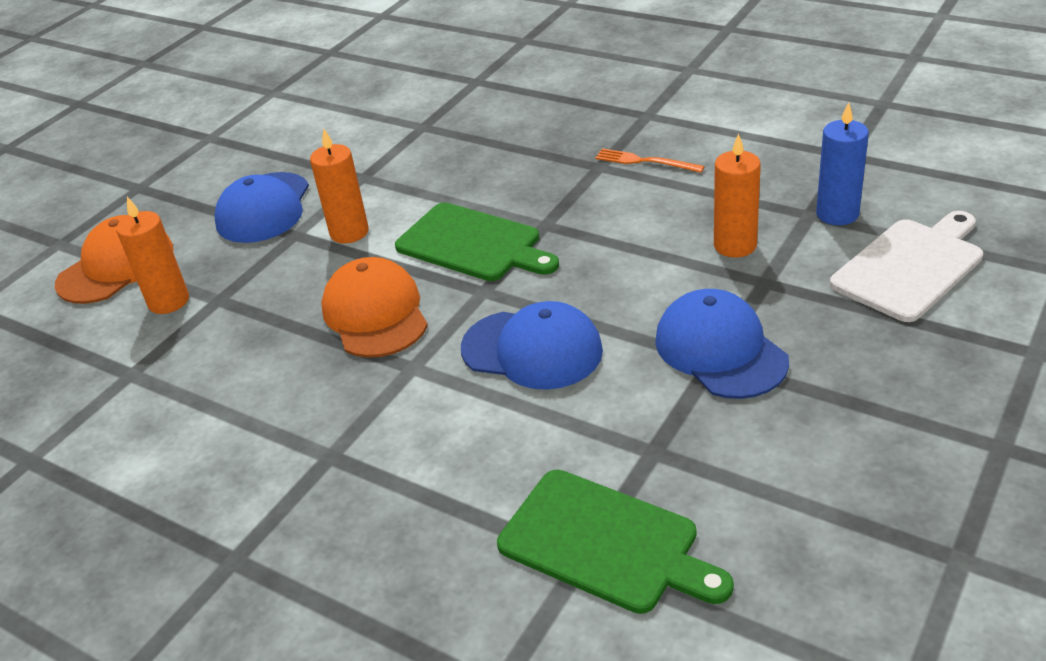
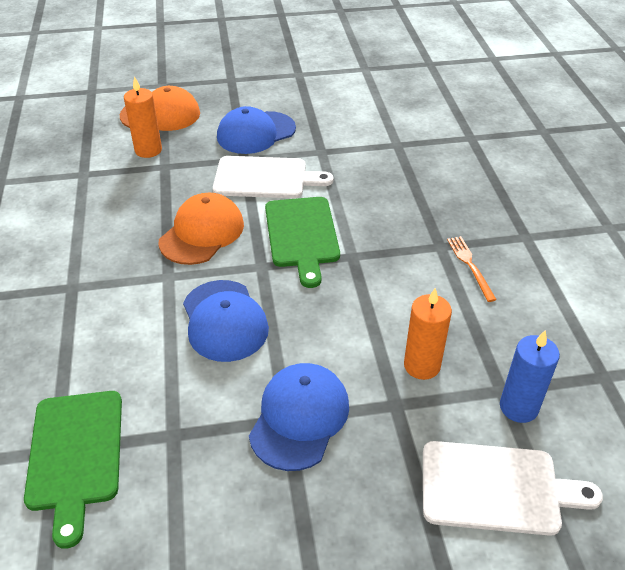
camera: 45 degrees right, 5 degrees up
(349, 232) = (265, 178): orange candle -> white cutting board

